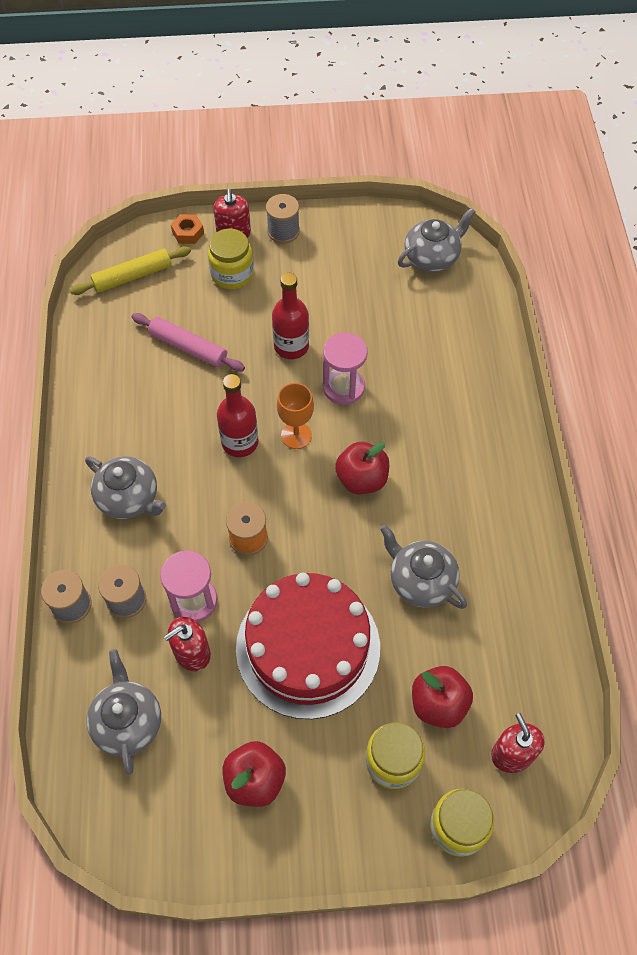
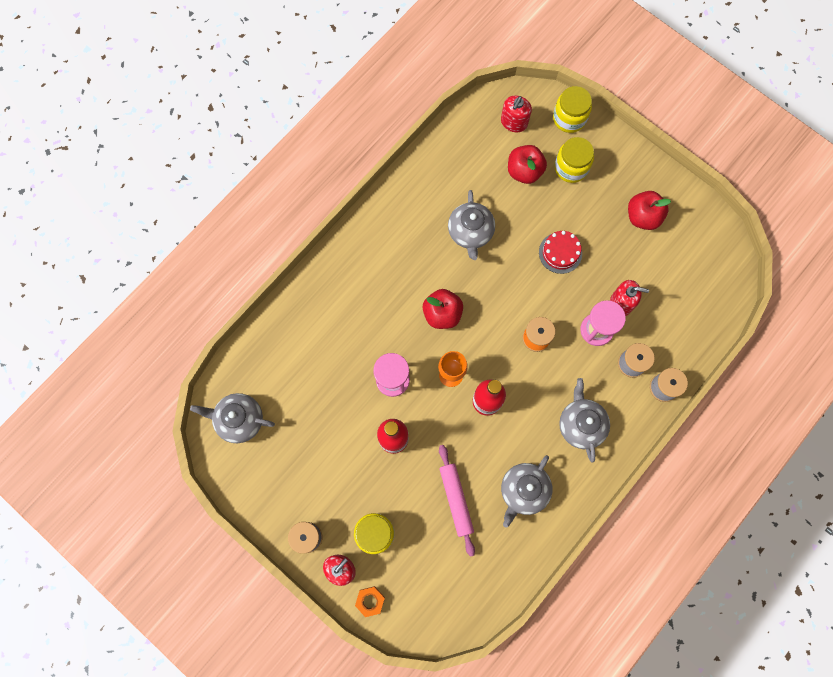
camera: 135 degrees left, 15 degrees up
(128, 722) = (682, 297): grey teapot -> grey teapot (523, 491)
(132, 276) = (440, 597): yellow rolling pin -> none
(308, 647) = (560, 253): red cake -> red cake, size x0.45

